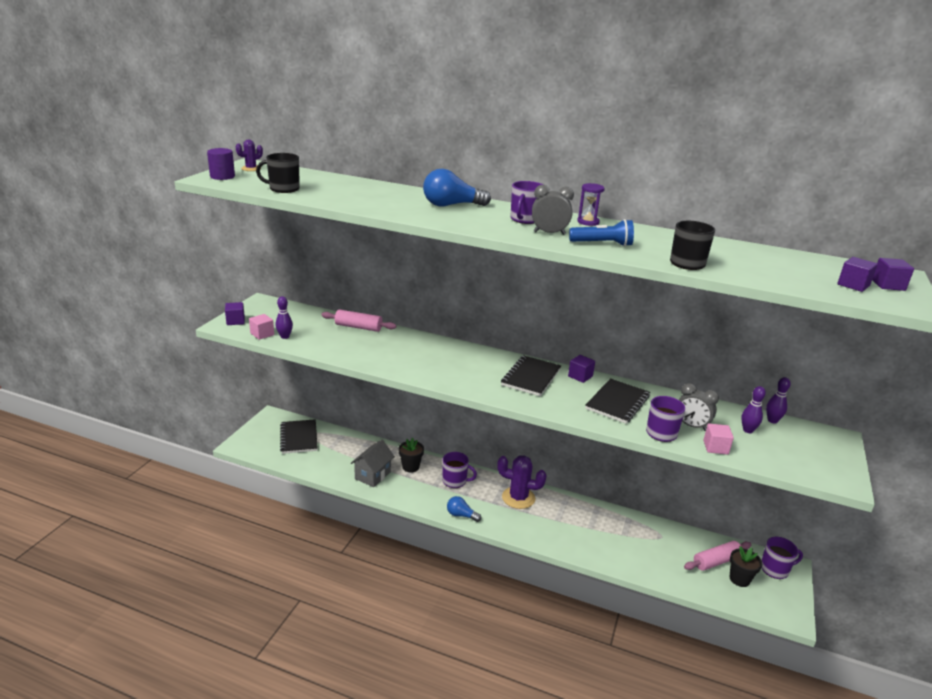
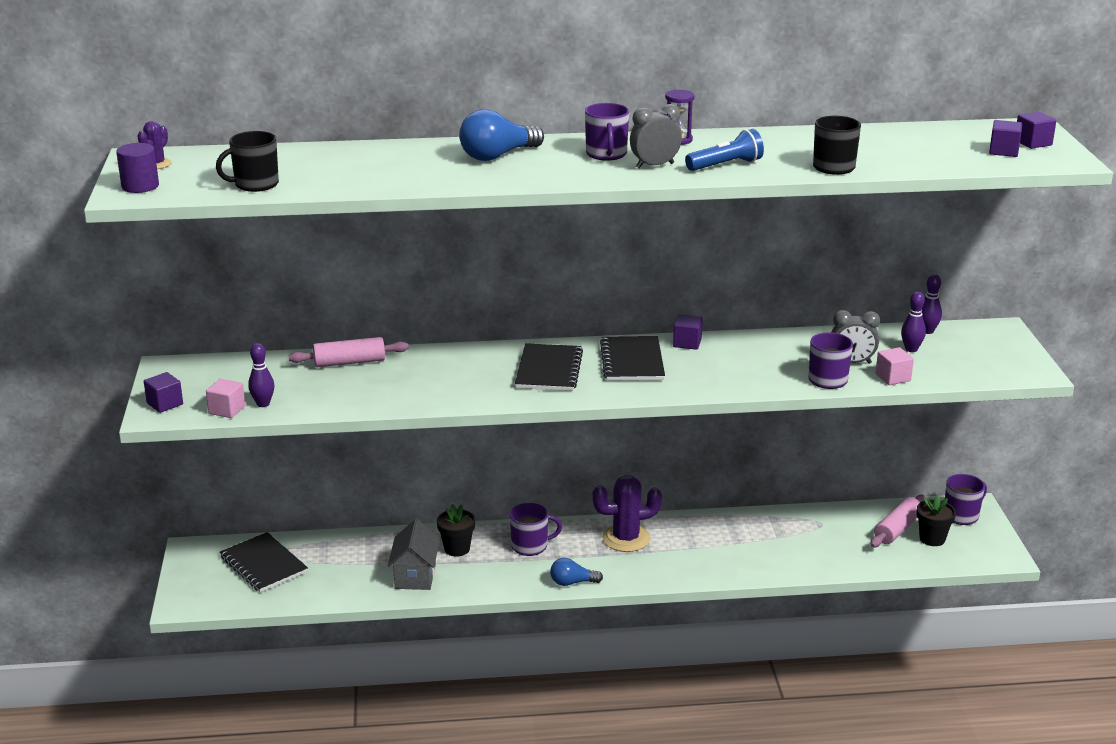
camera: 25 degrees left, 0 degrees up
(617, 402) = (754, 361): black notebook -> black notebook (549, 370)

